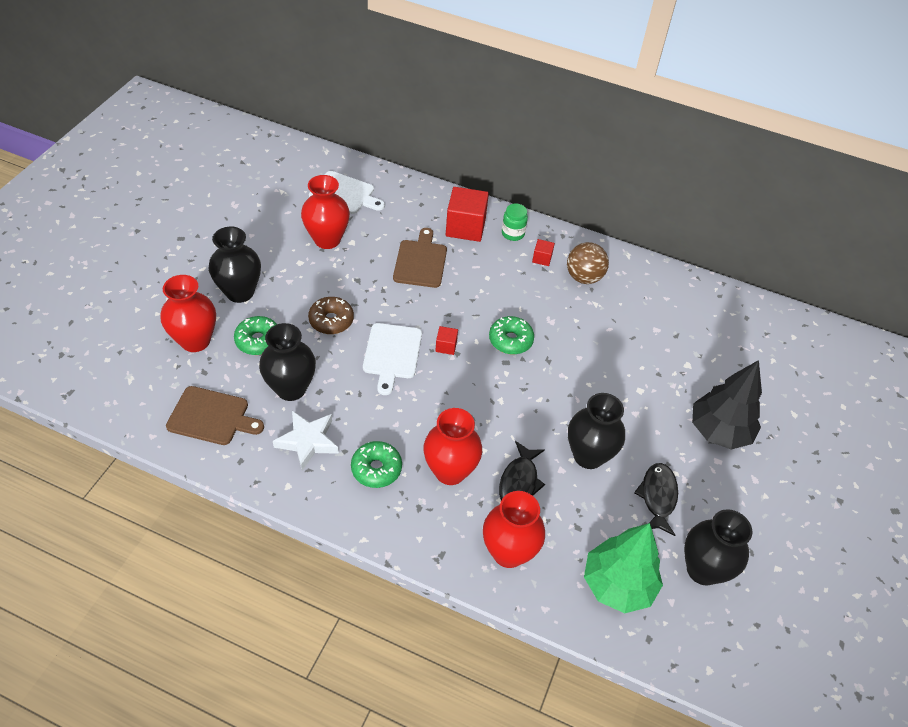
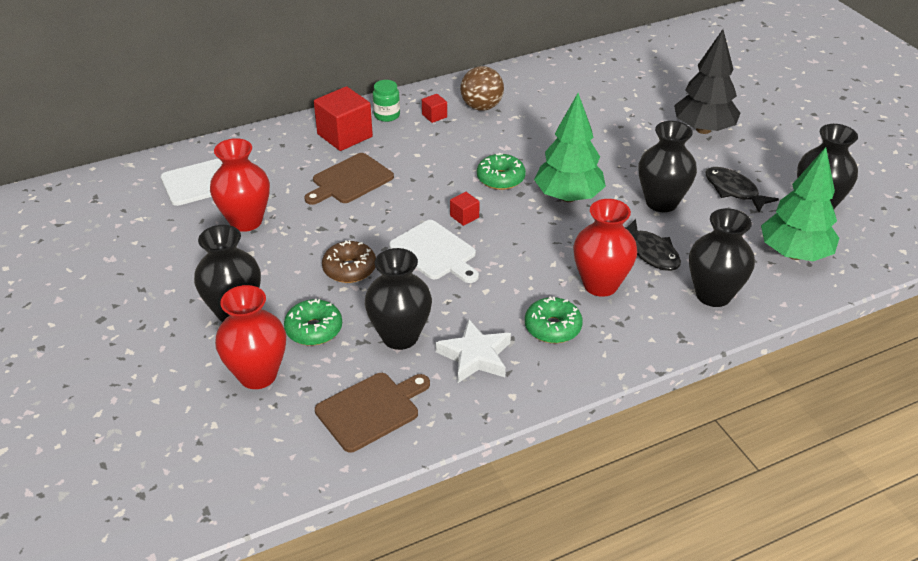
camera: 45 degrees left, 10 degrees down
(420, 261) = (350, 180): brown cutting board -> brown cutting board turned 90 degrees counterclockwise
(508, 552) = (713, 295): red vase -> black vase
(532, 393) = (568, 197): none -> green tree

